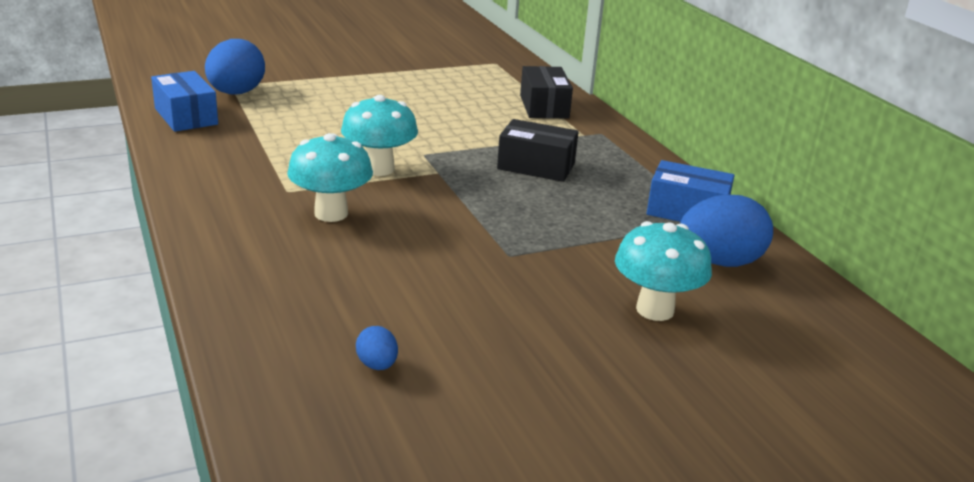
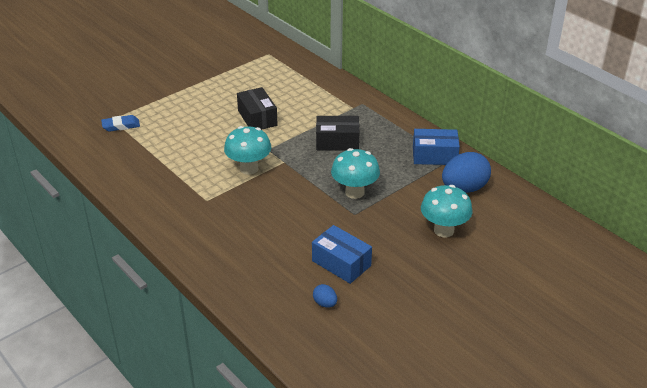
camera: 15 degrees left, 10 degrees up
(186, 116) = (104, 155): blue box -> blue box (341, 263)
(236, 93) = (121, 126): blue egg -> blue eraser
(331, 213) = (242, 210): turquoise mushroom -> turquoise mushroom (354, 192)
(544, 107) = (318, 88): black box -> black box (257, 118)

